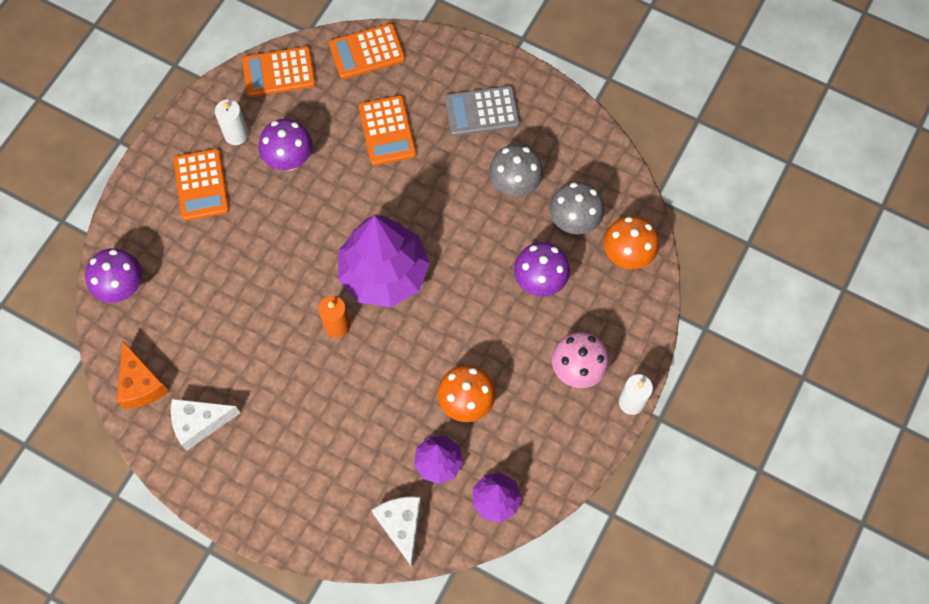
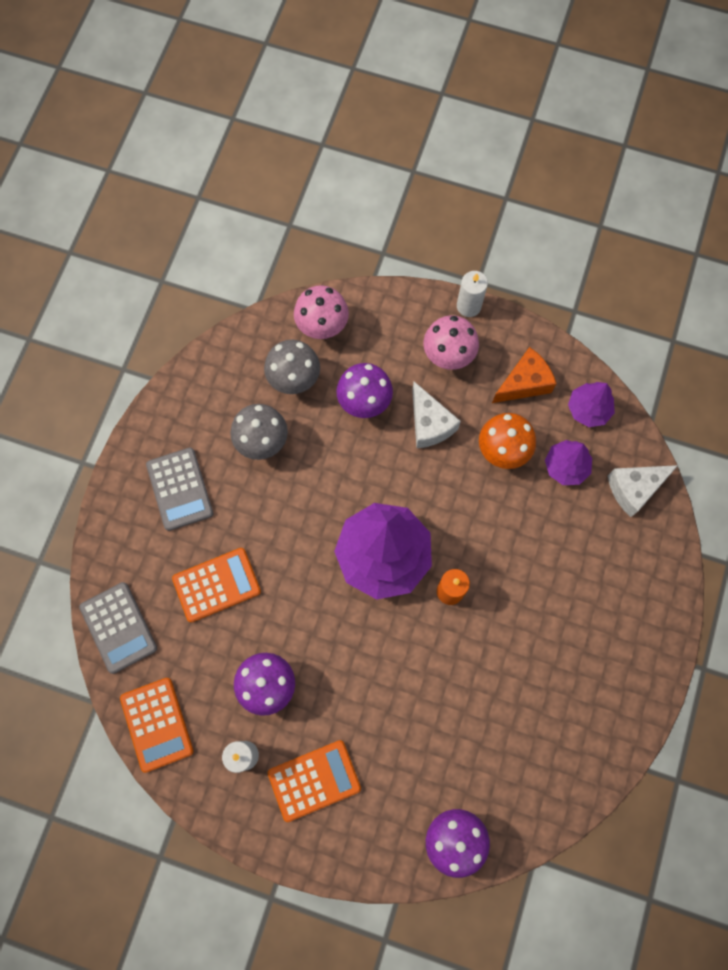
camera: 100 degrees left, 5 degrees up
(141, 384) = (557, 785): orange cheese -> orange cheese (524, 383)
(200, 423) = (583, 710): white cheese -> white cheese (429, 424)
(367, 52) = (118, 627): orange calculator -> grey calculator
(627, 255) = (322, 327): orange mushroom -> pink mushroom

